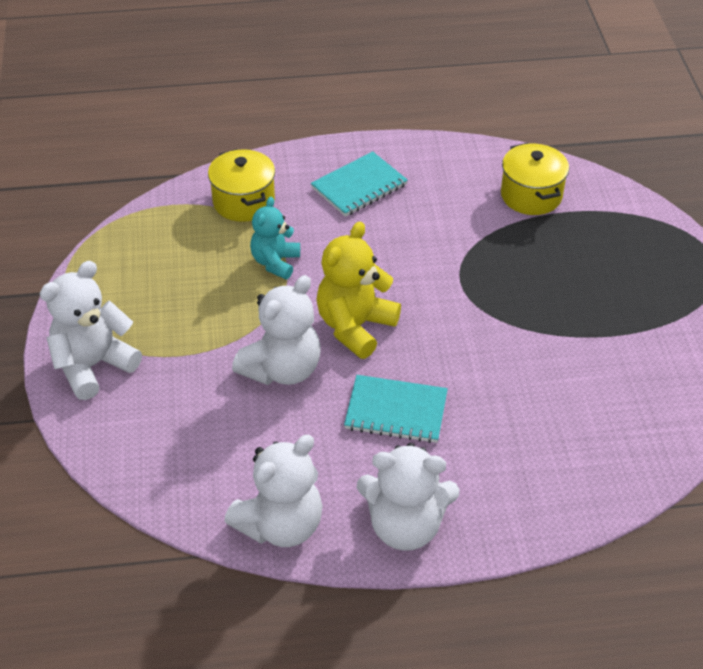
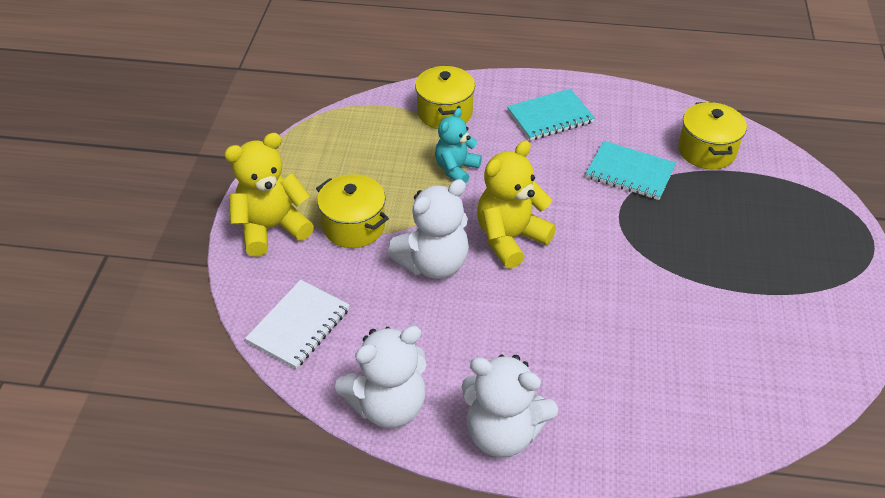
camera: 15 degrees right, 0 degrees up
(93, 365) = (271, 228): white teddy bear -> yellow teddy bear
(159, 464) = (299, 325): none -> white notebook
(184, 346) = (354, 226): none -> yellow pot
(396, 411) = (525, 322): turquoise notebook -> turquoise notebook (630, 172)

